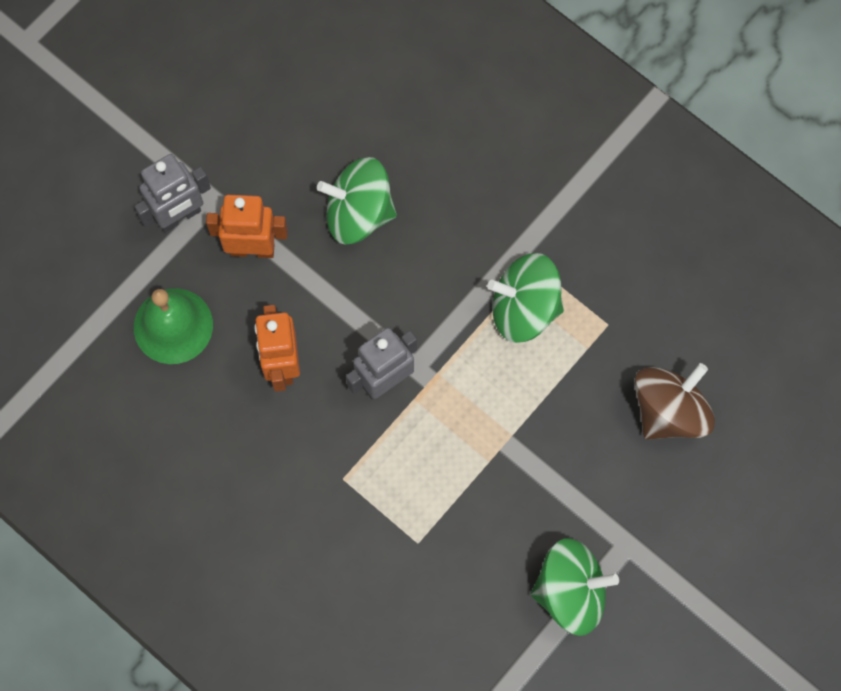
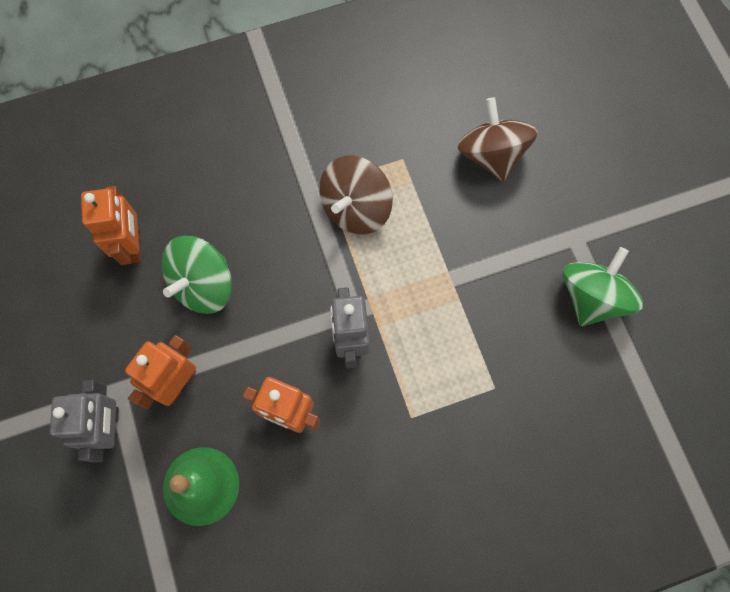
camera: 60 degrees left, 0 degrees up
(358, 126) = (133, 245): none -> orange robot
(524, 309) = (355, 208): green spinning top -> brown spinning top

